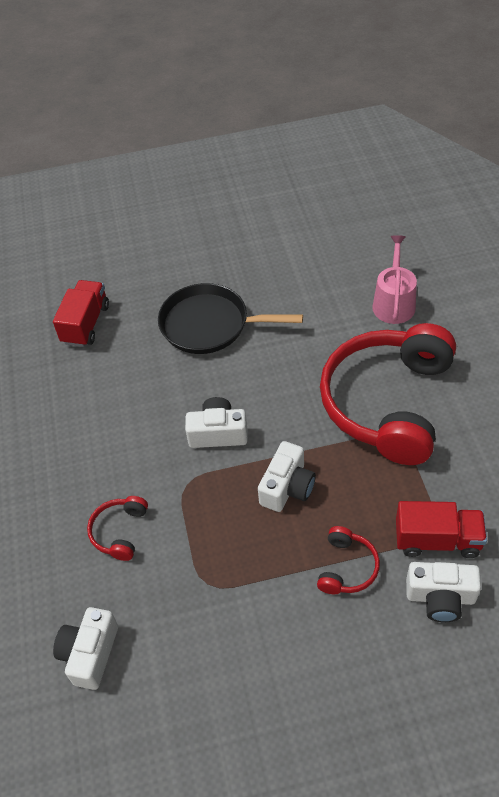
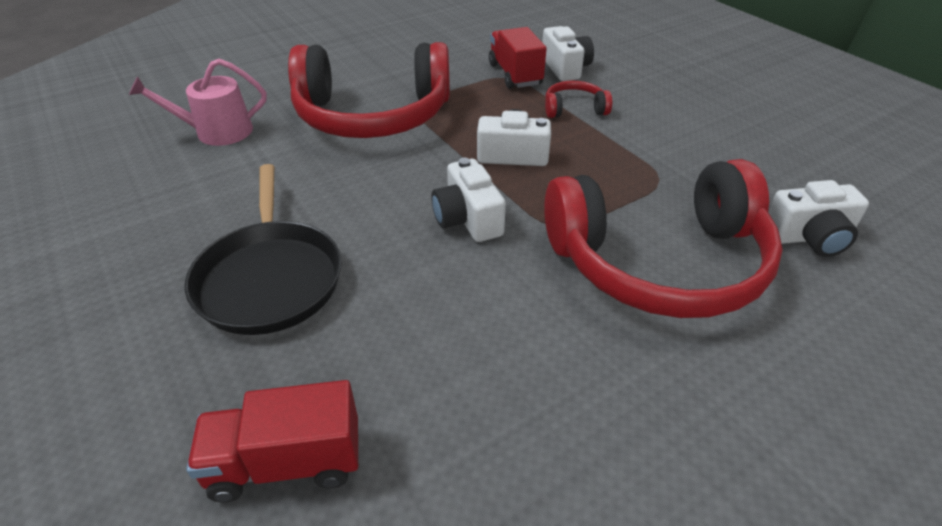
camera: 115 degrees left, 10 degrees down
(120, 531) = (659, 262): red headphones -> red headphones, size x2.46

